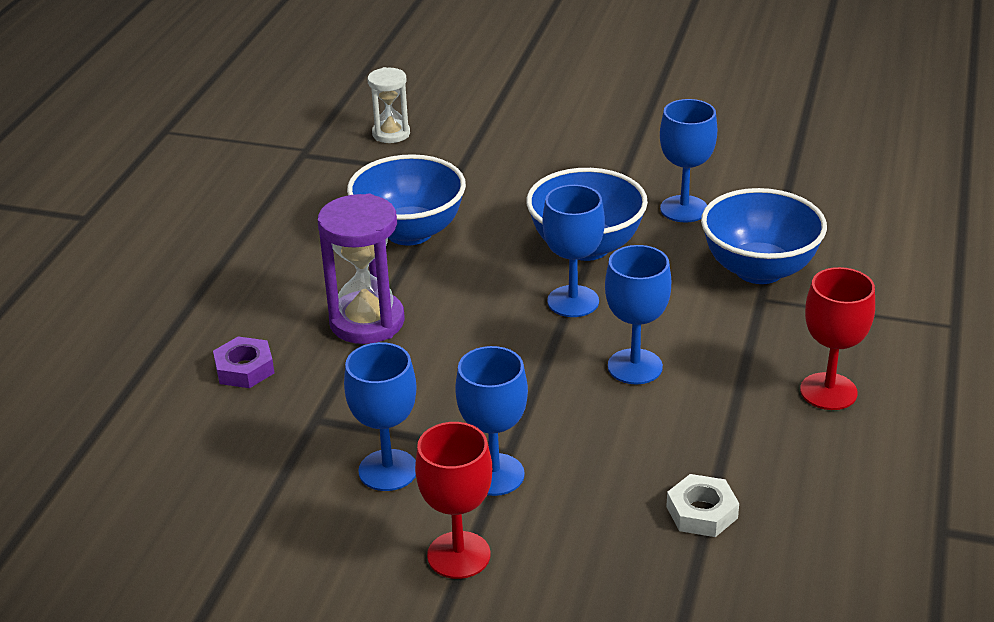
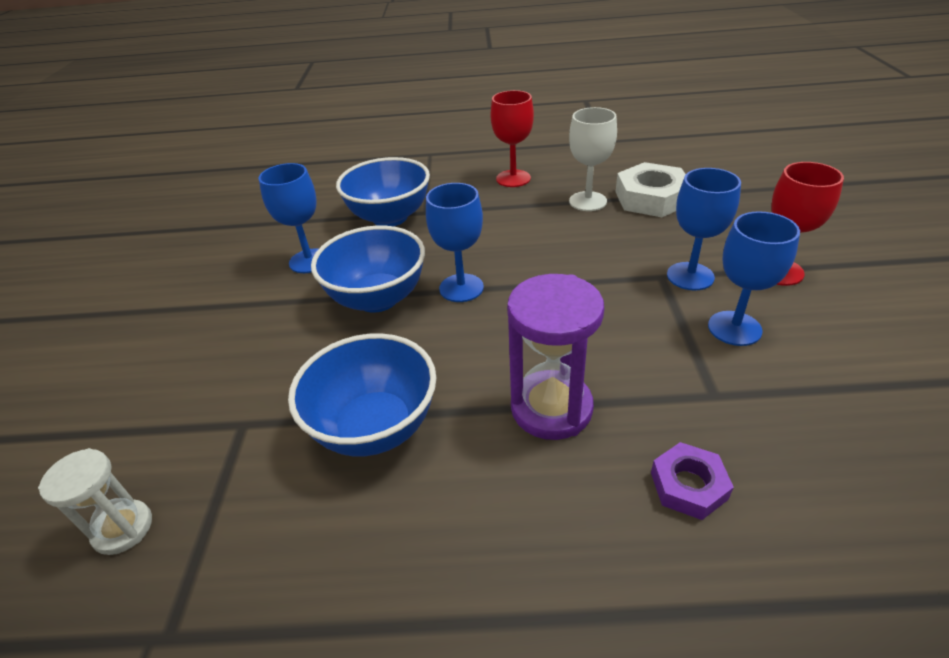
camera: 105 degrees left, 5 degrees up
(635, 367) = (529, 244): blue goblet -> none
(702, 512) = (651, 198): white nut -> white nut, size x1.69
(722, 445) = (588, 201): none -> white goblet

